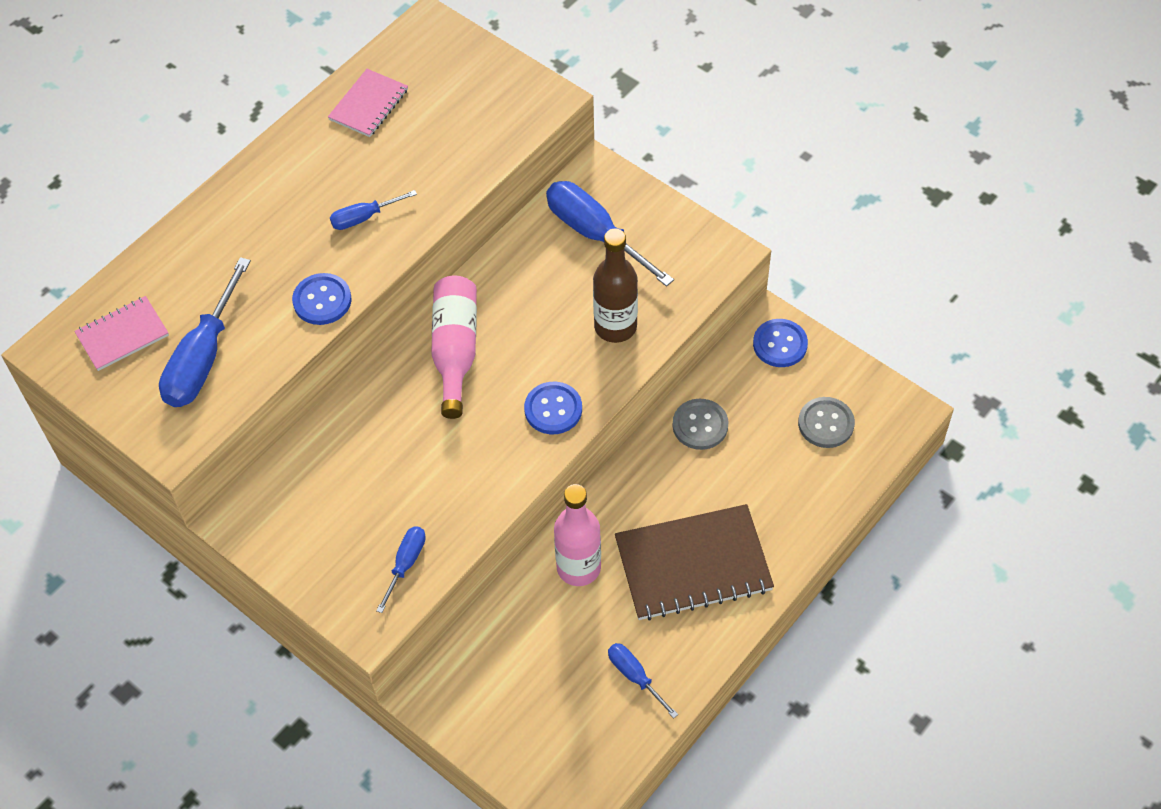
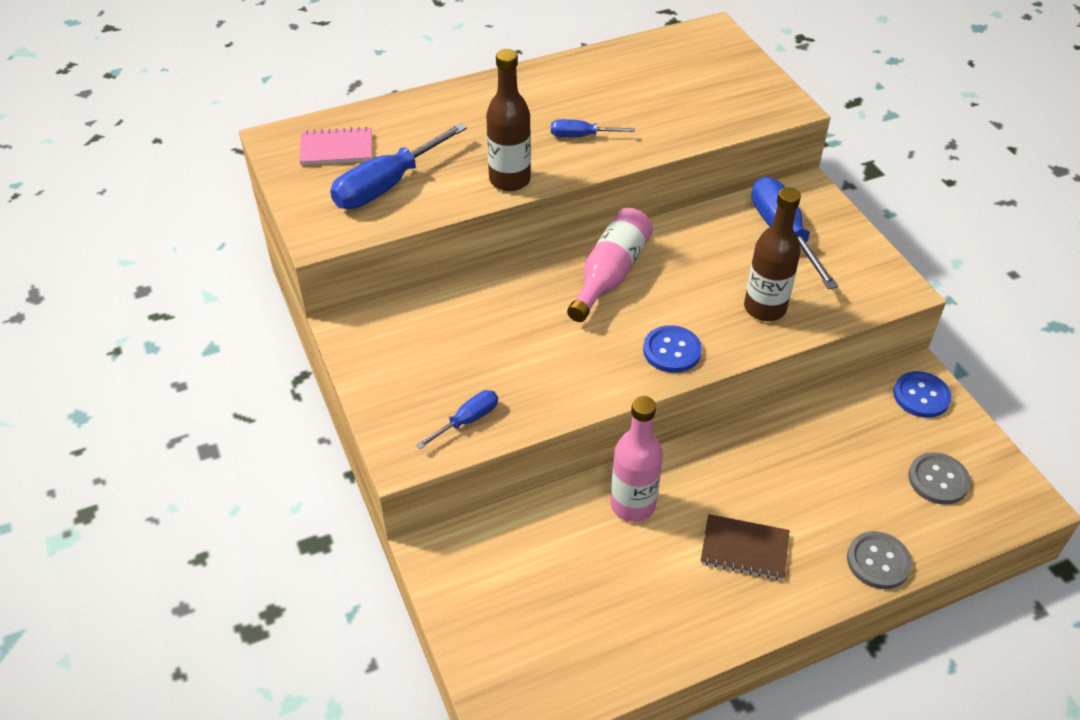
camera: 25 degrees right, 10 degrees down
(322, 300) = (509, 180): blue button -> brown bottle
(368, 105) = (632, 65): pink notebook -> none
(635, 676) = (635, 624): blue screwdriver -> none
(693, 564) = (744, 548): brown notebook -> brown notebook, size x0.56
(700, 425) = (810, 433): grey button -> grey button (878, 561)

